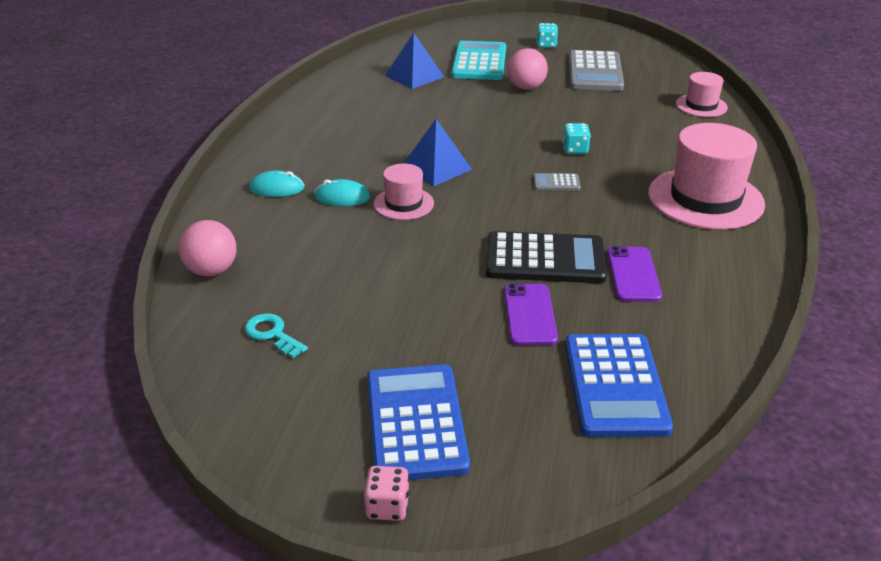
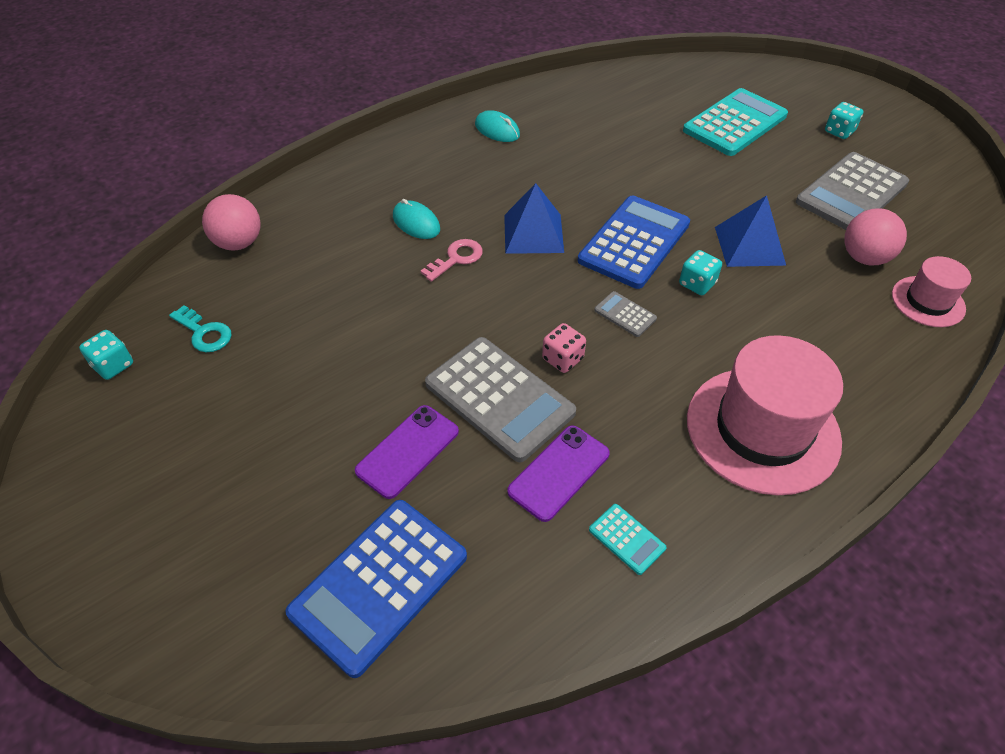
camera: 40 degrees right, 15 degrees up
(223, 392) = (113, 365): none -> turquoise dice
(272, 334) = (204, 333): turquoise key -> turquoise key turned 135 degrees clockwise
(276, 188) = (379, 185): turquoise mouse -> turquoise mouse (497, 130)
(387, 507) = (79, 557): pink dice -> pink dice (562, 359)
(403, 203) = (456, 259): pink hat -> pink key
(414, 76) = (646, 113): blue pyramid -> blue pyramid (749, 245)
(416, 422) = (190, 494): blue calculator -> blue calculator (634, 242)
(526, 88) = (744, 178): pink ball -> pink ball (864, 258)
(545, 259) = (499, 398): black calculator -> grey calculator
(712, 282) = (626, 539): none -> turquoise calculator

